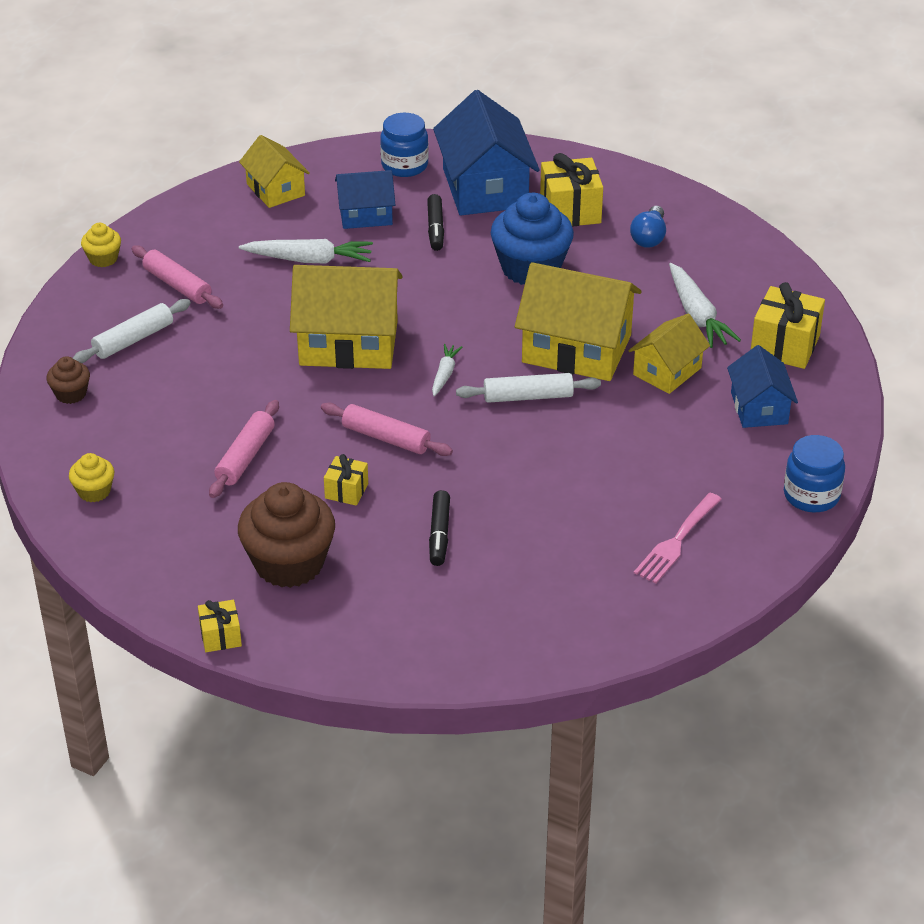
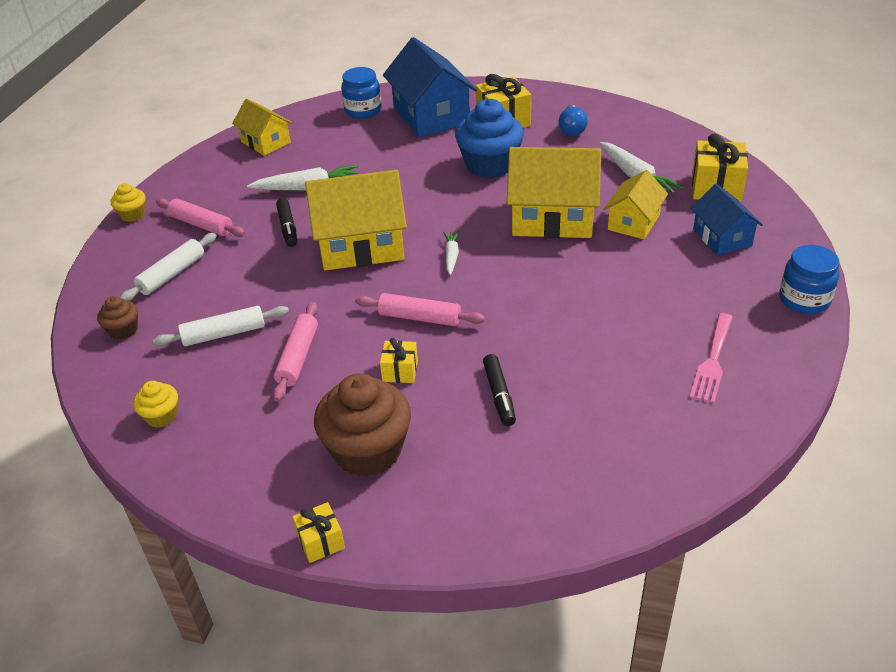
camera: 10 degrees left, 0 degrees up
(365, 215) = (343, 148): blue house -> none
(435, 228) = (403, 149): black marker -> black marker (288, 228)
(528, 396) = (529, 262): white rolling pin -> white rolling pin (224, 334)

